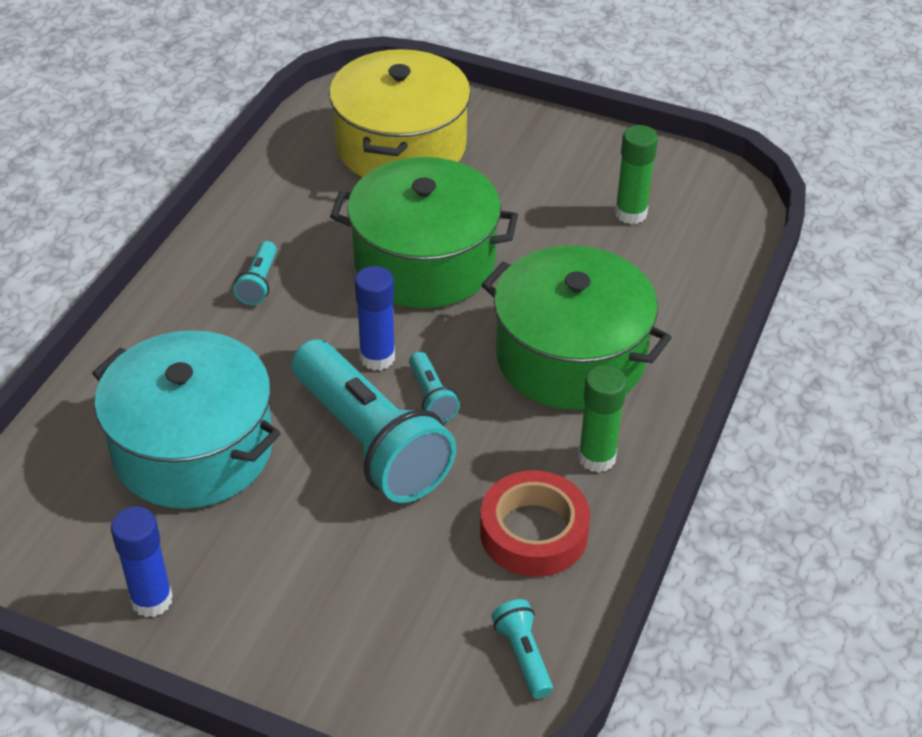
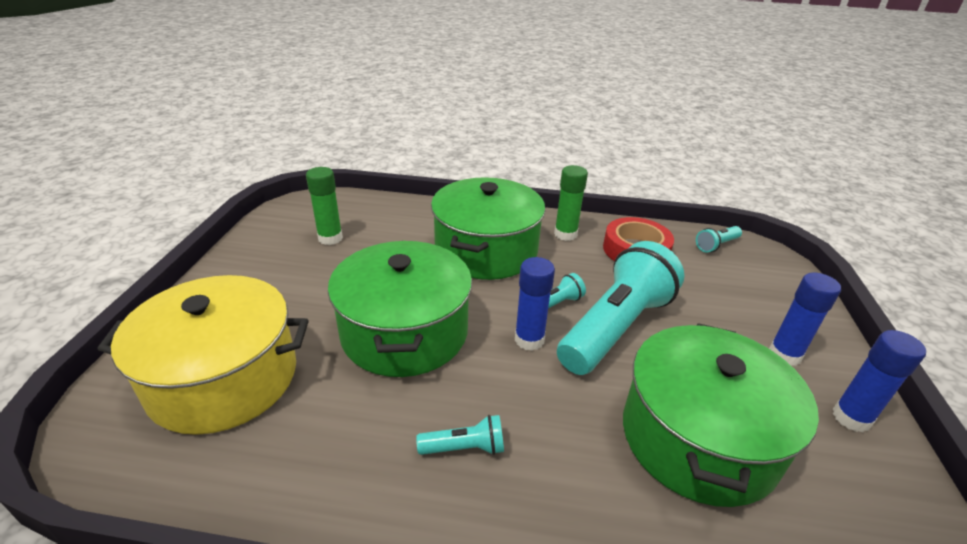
camera: 105 degrees left, 10 degrees down
(193, 448) = (698, 438): turquoise pot -> green pot
(262, 595) = (784, 355): none -> blue glue stick

